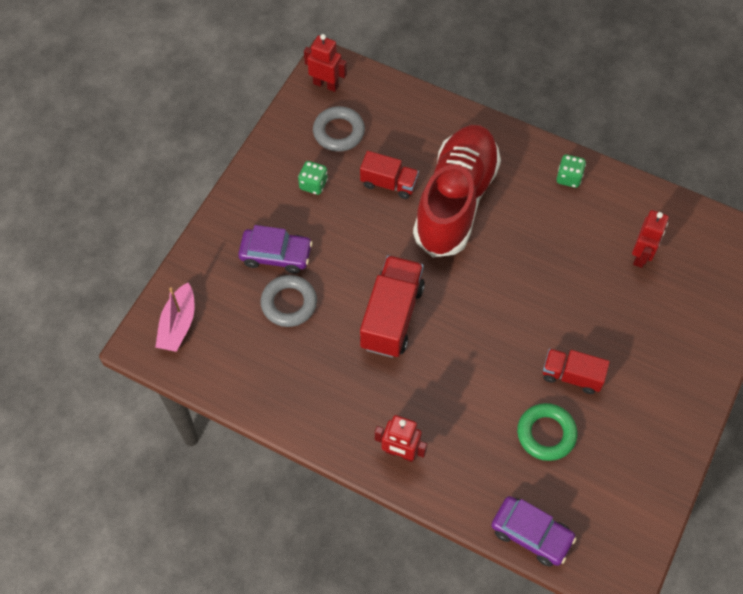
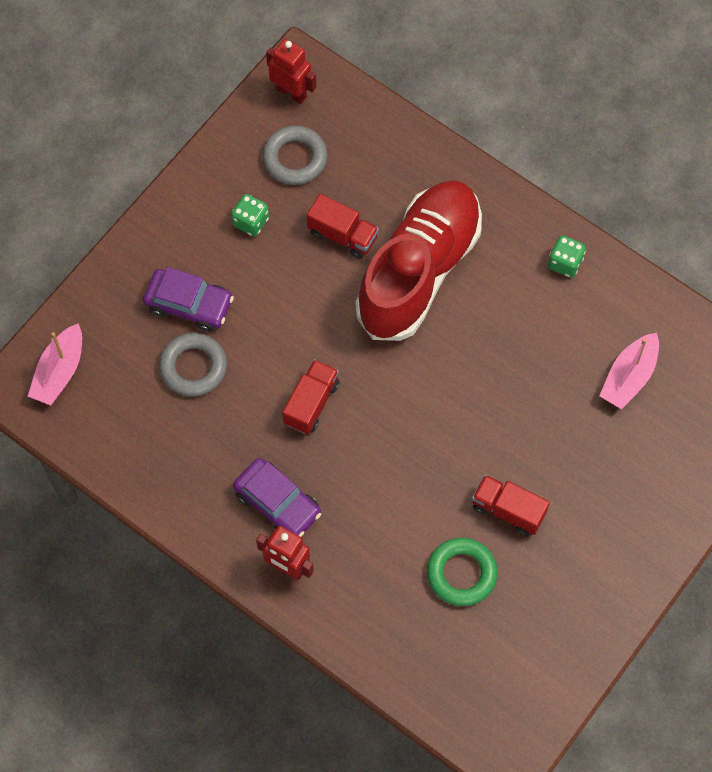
camera: 10 degrees right, 5 degrees up
(391, 316) = (311, 403): red truck -> red truck, size x0.61
(531, 534) = (417, 685): purple car -> purple car (277, 503)
(641, 256) = (629, 377): red robot -> pink boat

